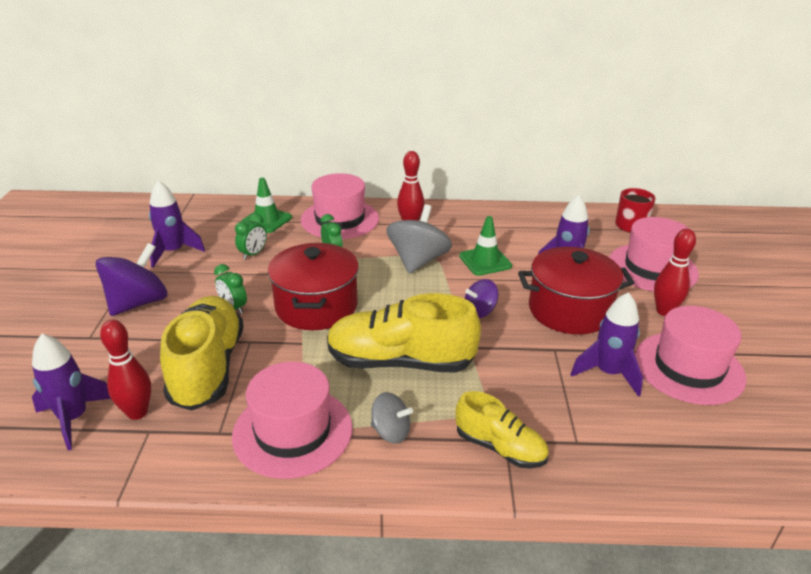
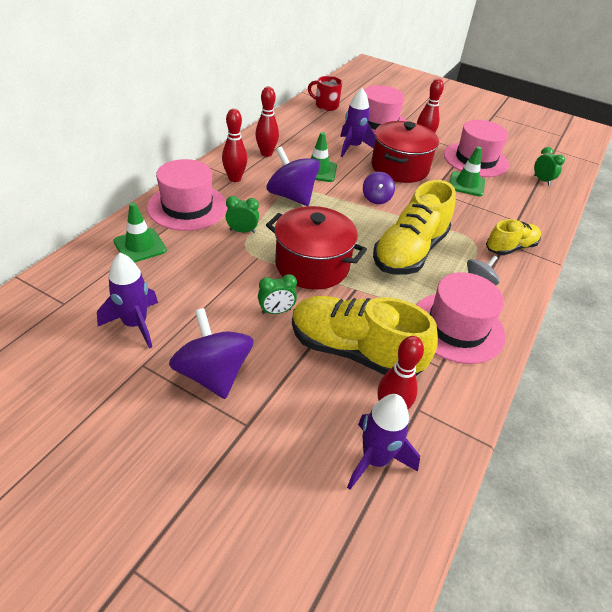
camera: 65 degrees left, 10 degrees up
(253, 254) = (195, 273): green clock -> green clock (542, 180)
(418, 261) = (291, 196): grey spinning top -> purple spinning top
(475, 225) = (266, 153): none -> red bowling pin
(608, 373) = (466, 184): purple rocket -> green traffic cone

